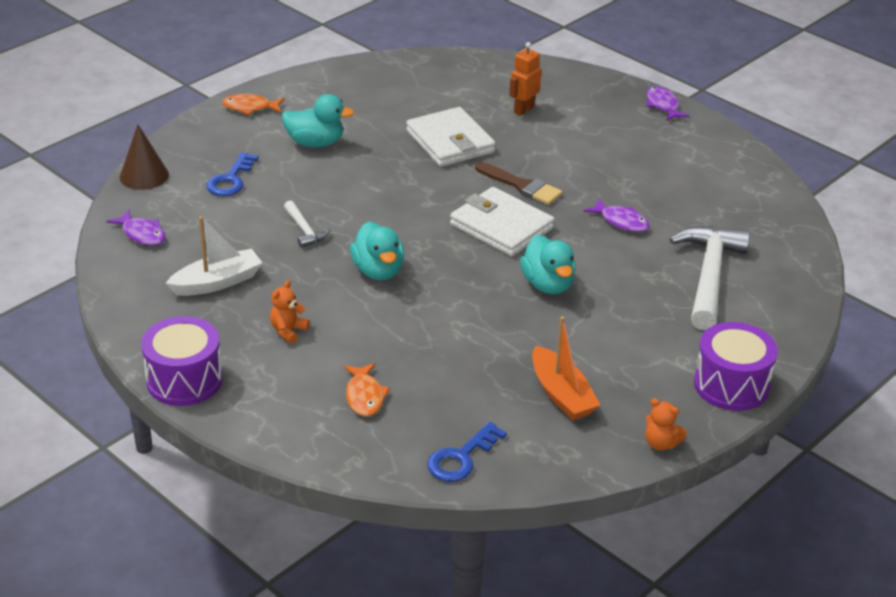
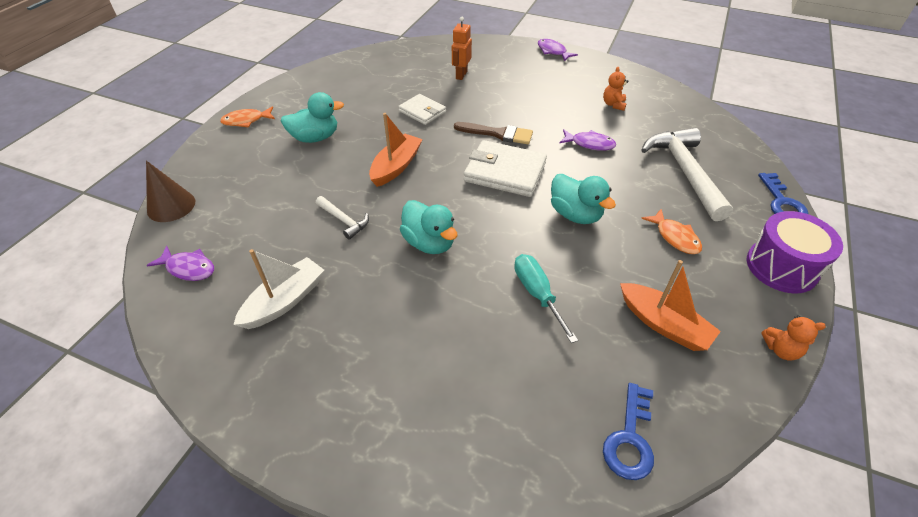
camera: 20 degrees left, 10 degrees up
(184, 380) = (297, 440): purple drum -> none
(230, 180) = (255, 189): blue key -> blue key (782, 202)
(288, 331) = (379, 336): orange teddy bear -> orange teddy bear (613, 104)
(364, 396) = (493, 392): orange fish -> orange fish (675, 237)
(386, 193) = (396, 166): none -> orange boat
(450, 142) = (422, 111): white wallet -> white wallet, size x0.61
(456, 339) = (537, 294): none -> turquoise screwdriver

